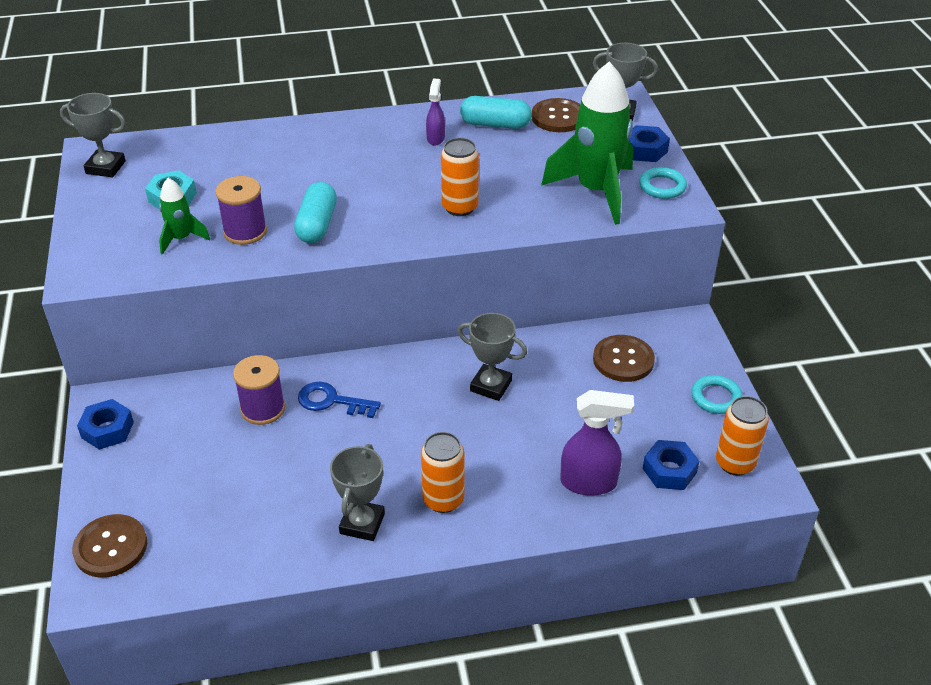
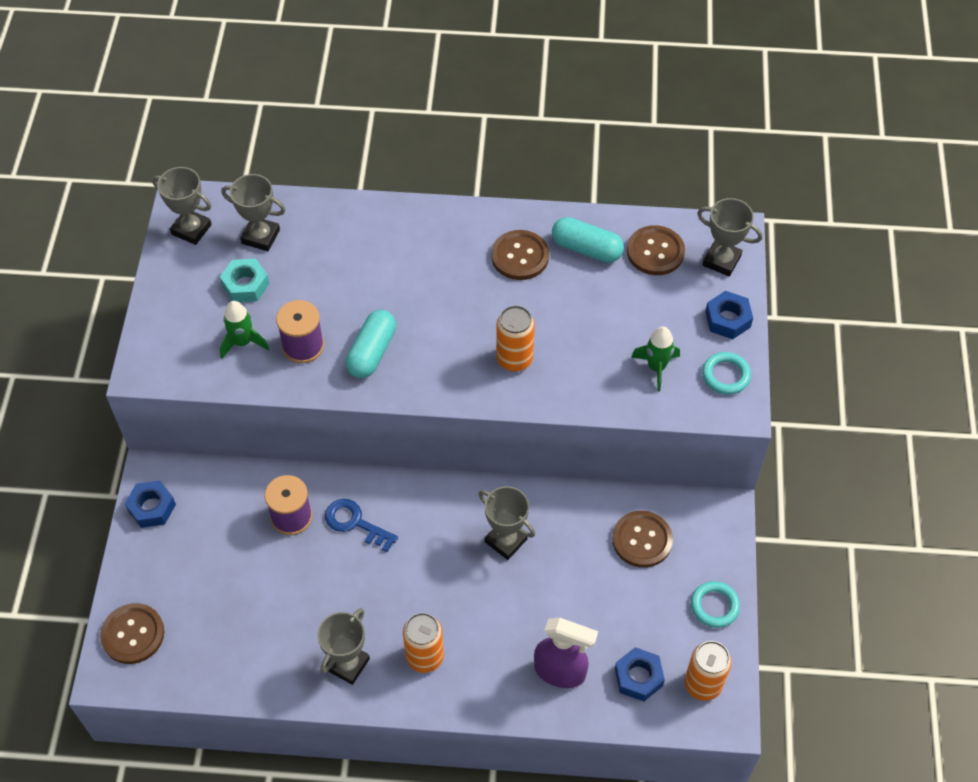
camera: 15 degrees right, 15 degrees up
(178, 162) = (260, 237): none -> grey trophy
(435, 138) = (520, 256): purple spray bottle -> brown button
(596, 191) = (656, 367): green rocket -> green rocket, size x0.49

